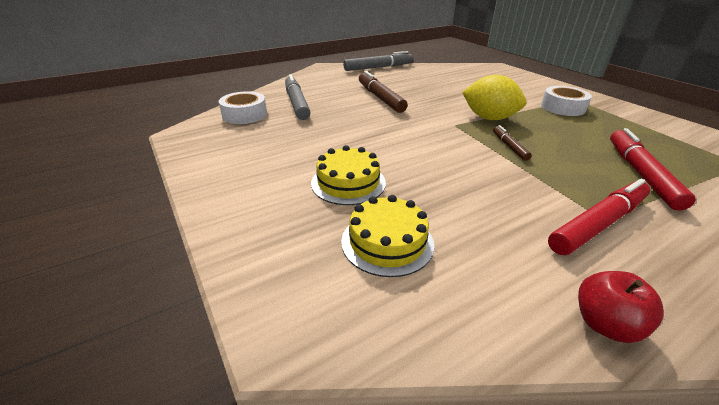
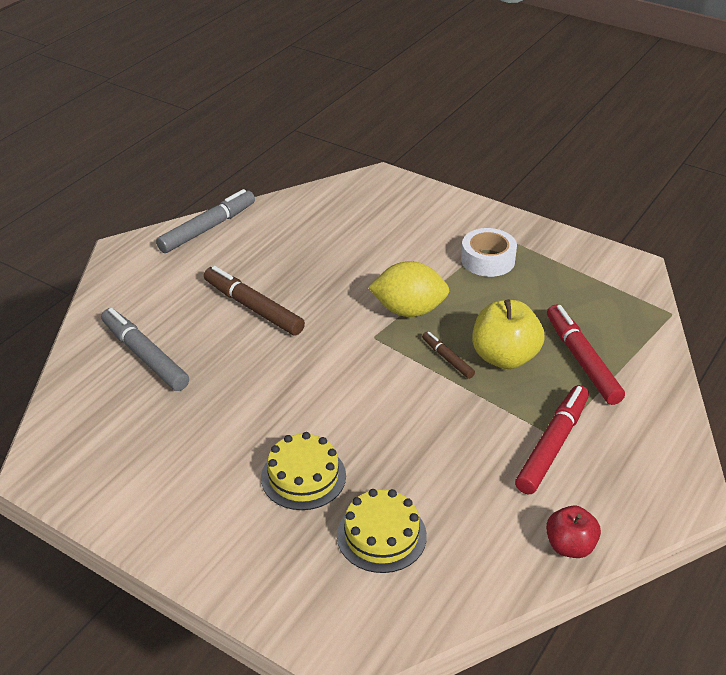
camera: 25 degrees left, 5 degrees up
(244, 115) = (91, 404): white tape -> none
(562, 156) = (504, 357): none -> yellow apple

